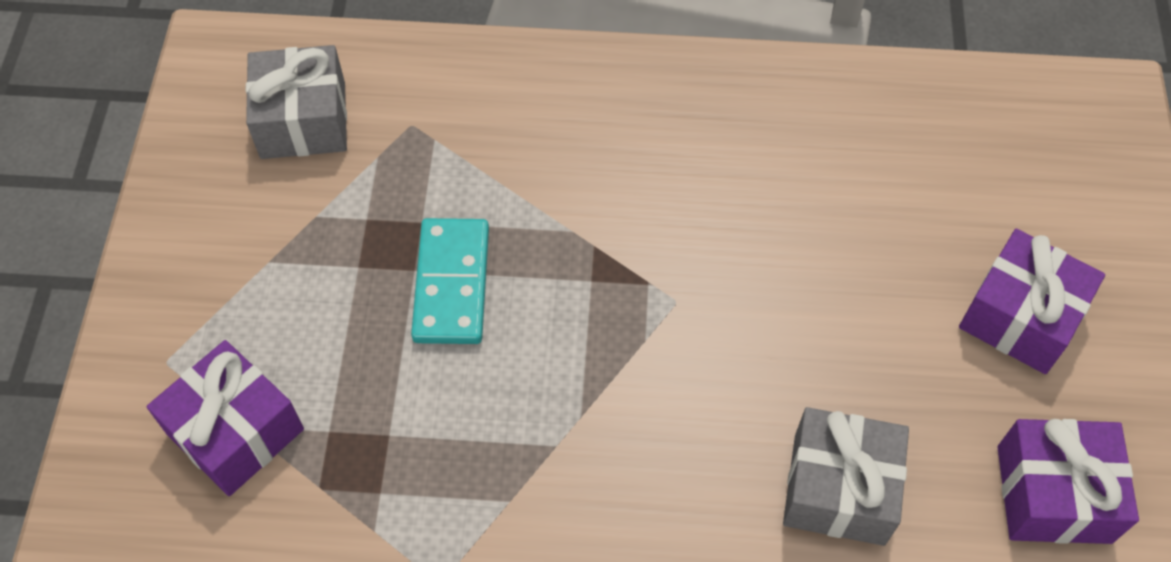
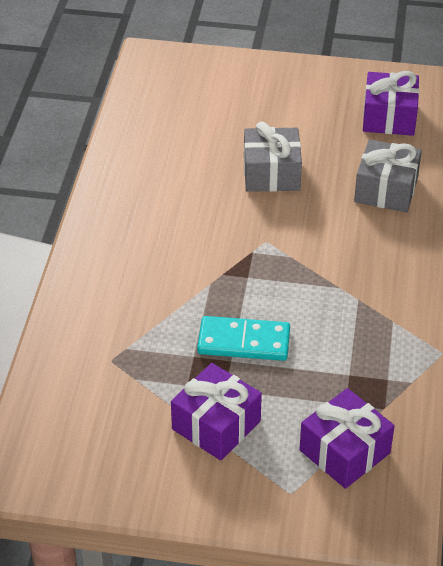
camera: 85 degrees left, 15 degrees down
(303, 120) = (96, 420): grey gift -> grey gift (271, 173)
(1020, 316) = (287, 112): purple gift -> purple gift (216, 425)

